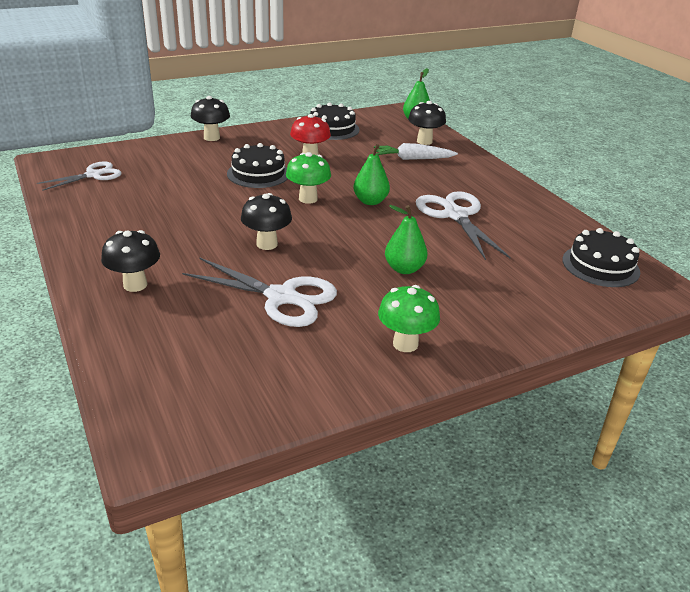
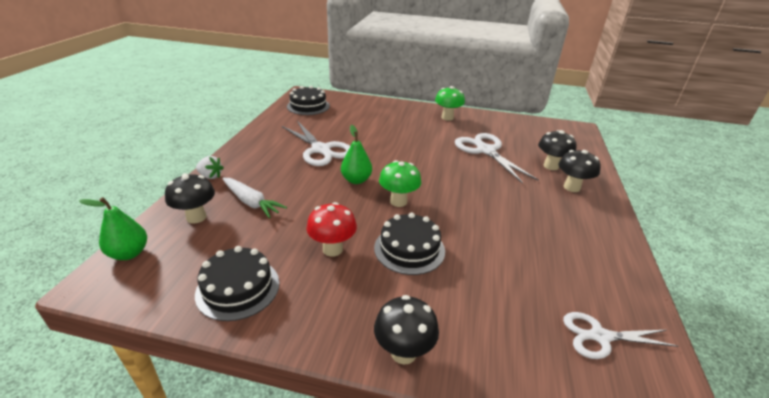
camera: 140 degrees left, 0 degrees up
(267, 244) = (467, 180): black mushroom -> black mushroom (551, 166)
(404, 269) = (403, 138): green pear -> none
(455, 215) = (321, 150): white scissors -> white scissors turned 60 degrees counterclockwise
(479, 161) = (210, 176): none -> white strawberry

